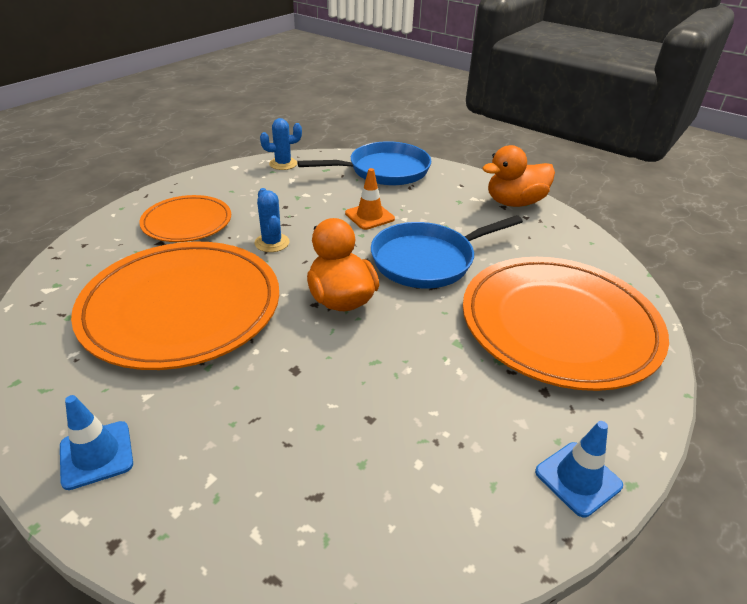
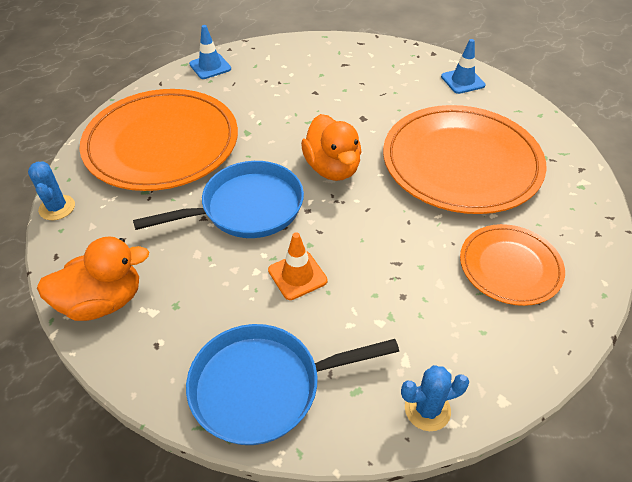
camera: 175 degrees left, 10 degrees up
(272, 243) = (405, 233): blue cactus -> blue cactus (57, 208)

